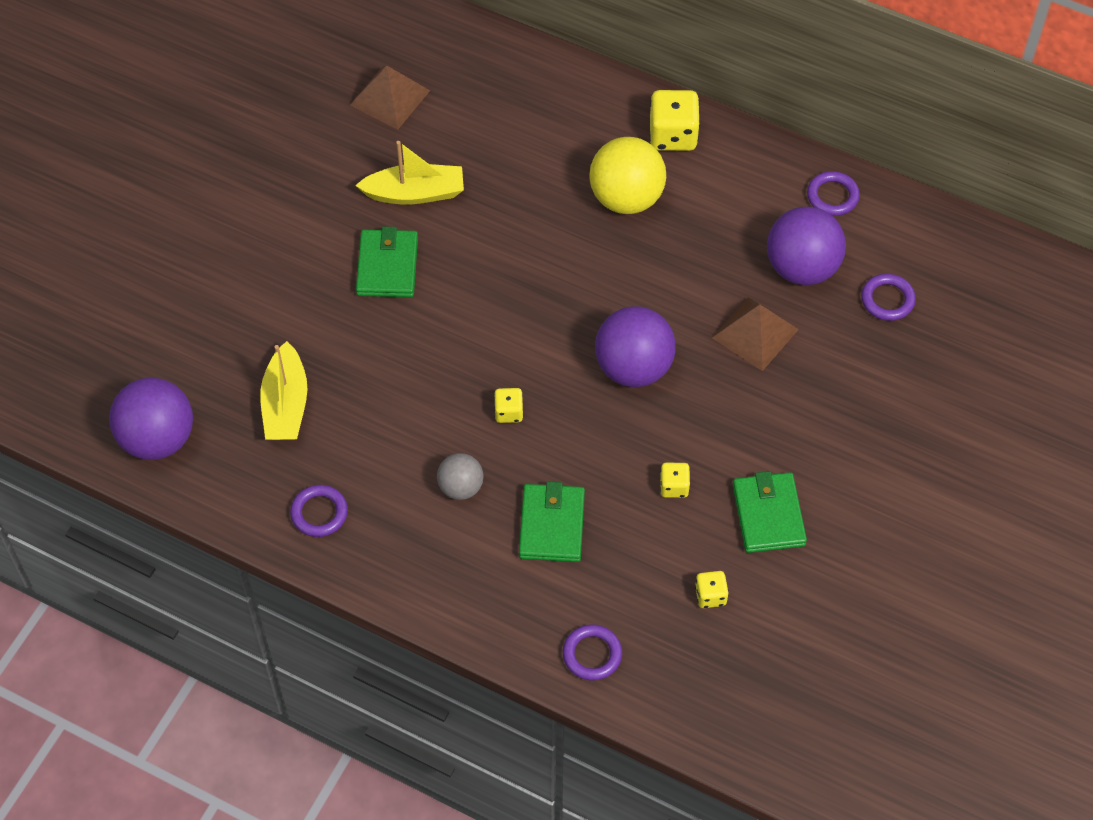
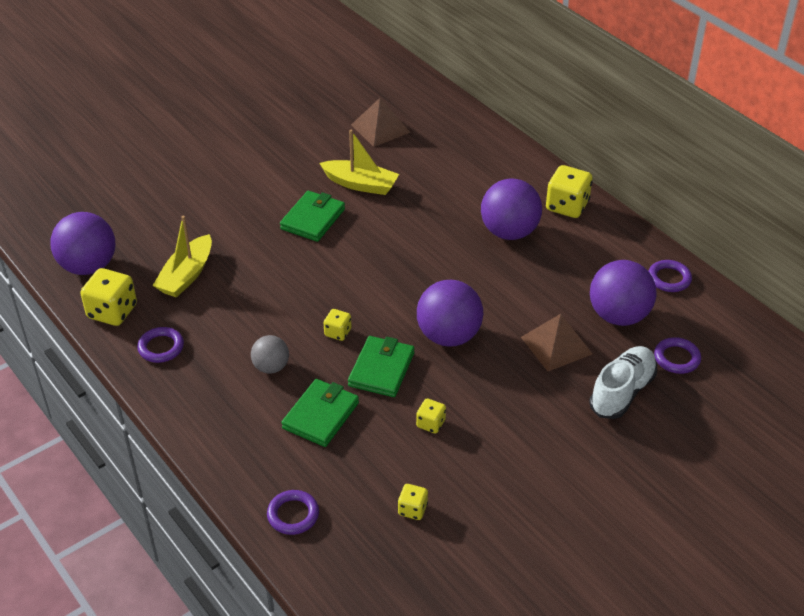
camera: 25 degrees right, 15 degrees down
(230, 489) = (112, 312): none -> yellow dice
(626, 198) = (509, 232): yellow ball -> purple ball
(768, 515) = (494, 470): green wallet -> green wallet (381, 369)
(851, 365) = (622, 392): none -> white shoe

